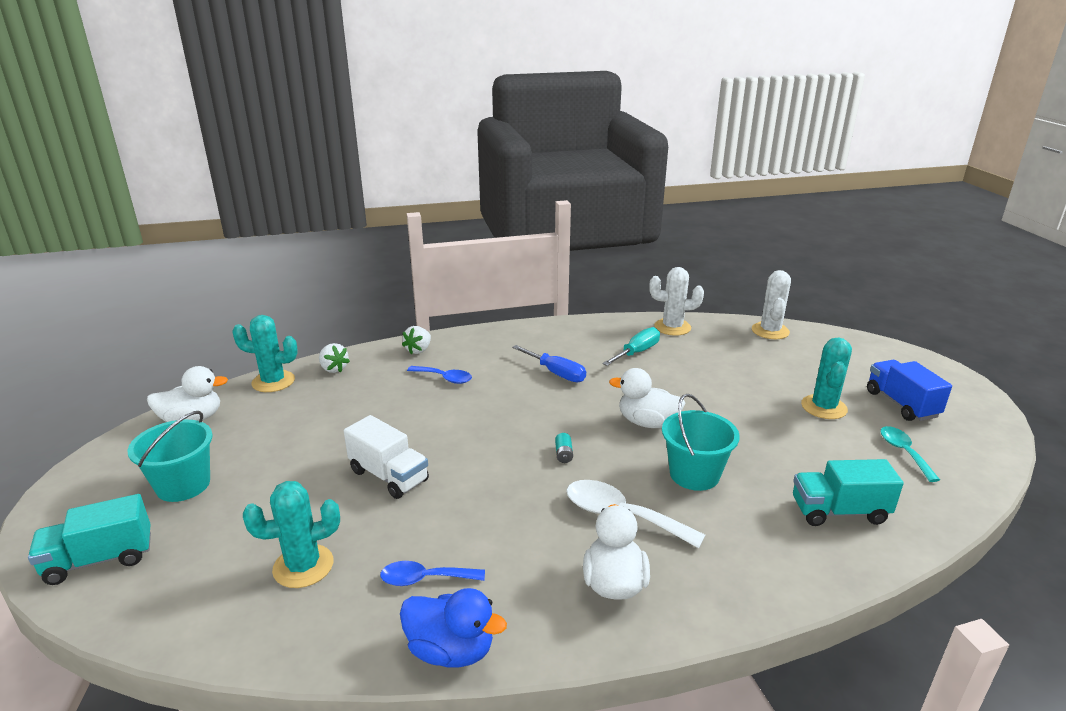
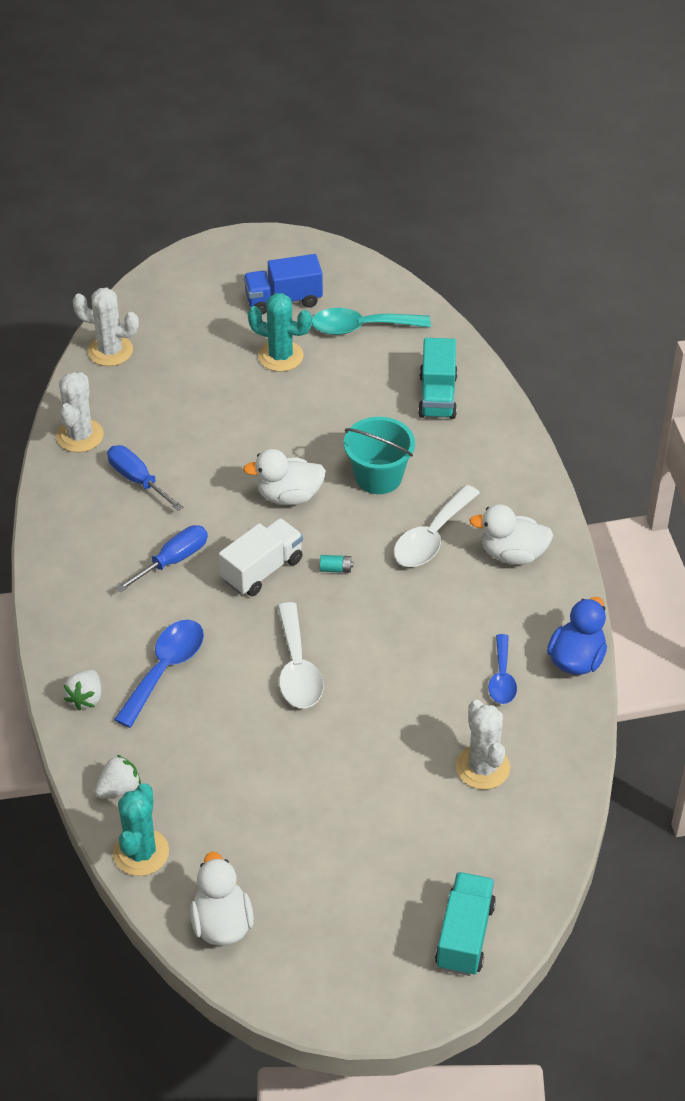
camera: 85 degrees left, 20 degrees up
(100, 559) = (465, 935): turquoise truck -> turquoise truck turned 150 degrees counterclockwise
(183, 485) = (354, 896): turquoise bucket -> none
(303, 566) = (482, 767): turquoise cactus -> white cactus
(389, 476) = (357, 713): white truck -> white truck (262, 570)
(418, 350) = (85, 698): white strawberry -> white strawberry turned 75 degrees clockwise
(443, 439) = (297, 668): none -> white spoon
(444, 378) = (165, 669): blue spoon -> blue spoon, size x1.54
(637, 352) = (137, 480): turquoise screwdriver -> blue screwdriver
(647, 422) = (289, 496): white duck -> white duck turned 60 degrees clockwise
(904, 452) = (361, 327): turquoise spoon -> turquoise spoon, size x1.54

